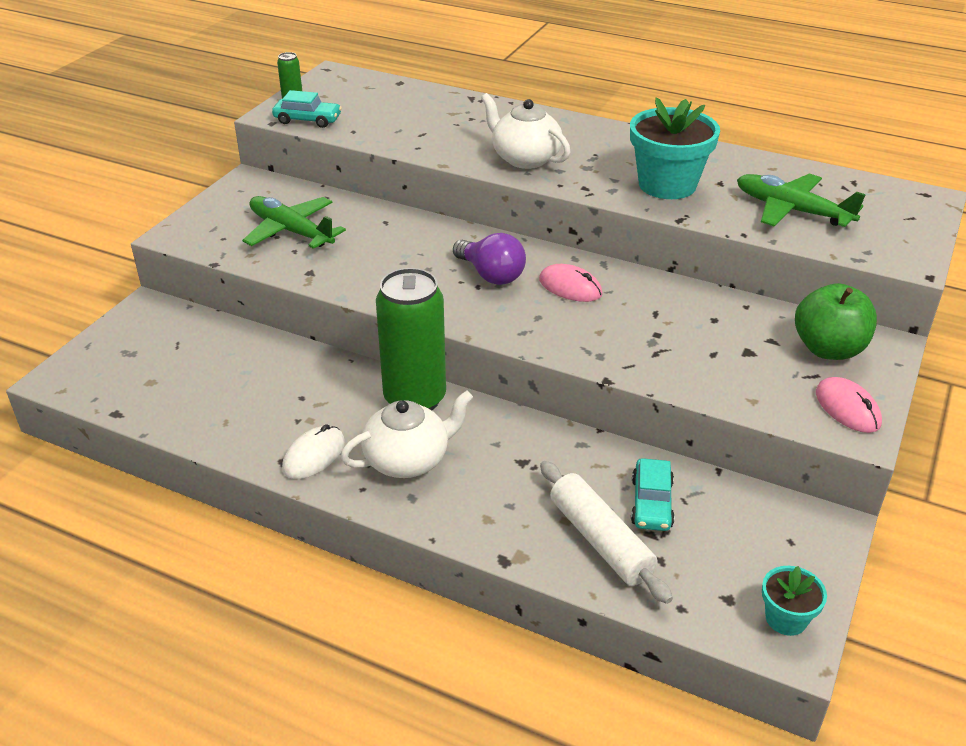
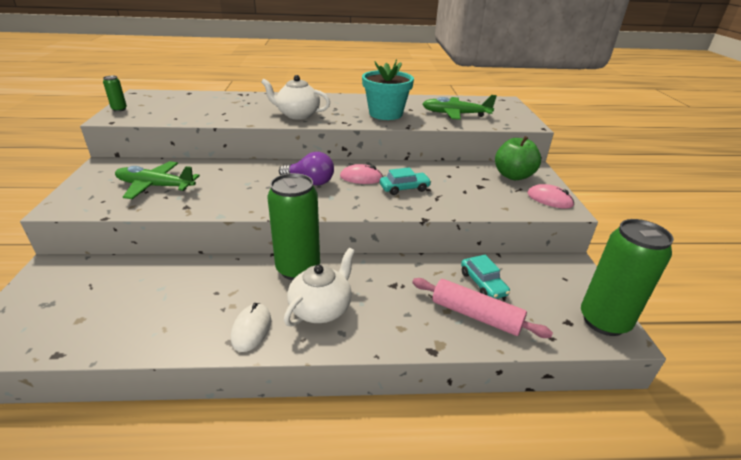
camera: 30 degrees left, 5 degrees down
(307, 120) = (138, 117): turquoise car -> turquoise car (404, 188)
(600, 540) = (475, 315): white rolling pin -> pink rolling pin
(786, 618) = (603, 321): turquoise flower pot -> green can

